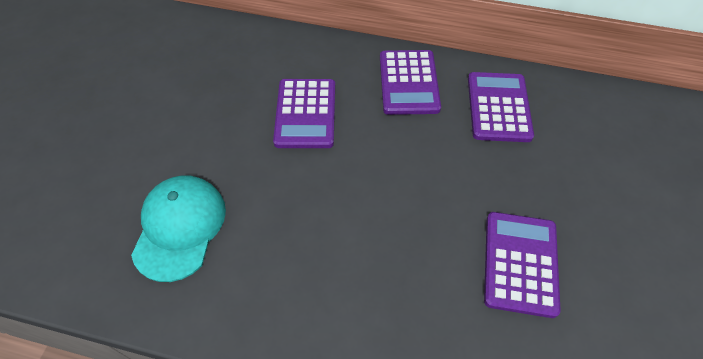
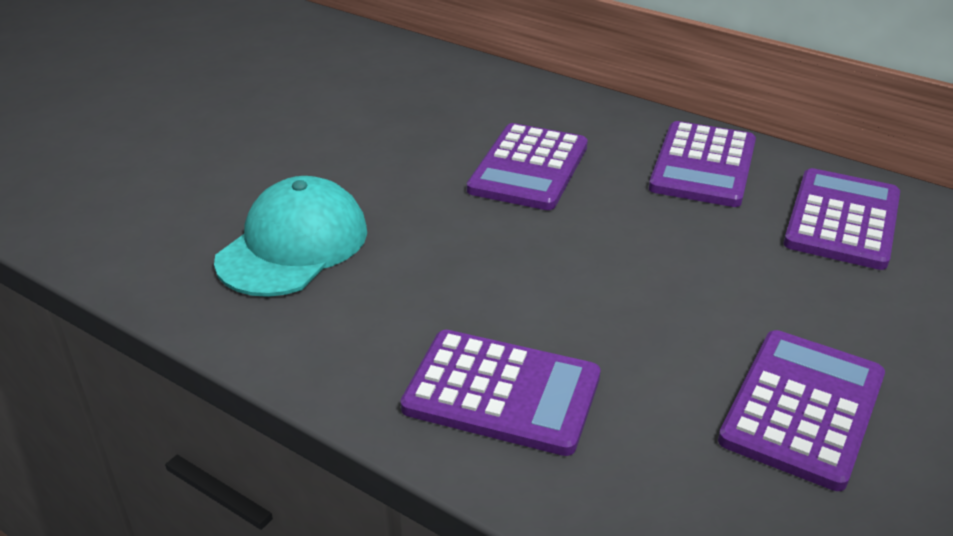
camera: 20 degrees right, 20 degrees down
(356, 309) = (502, 393): none -> purple calculator

